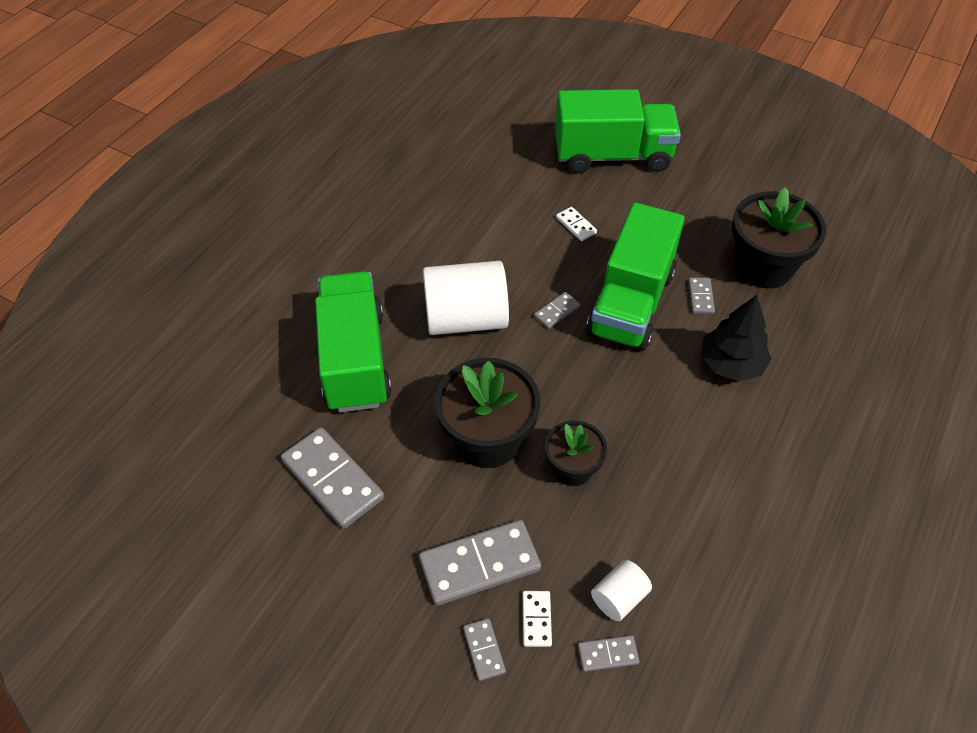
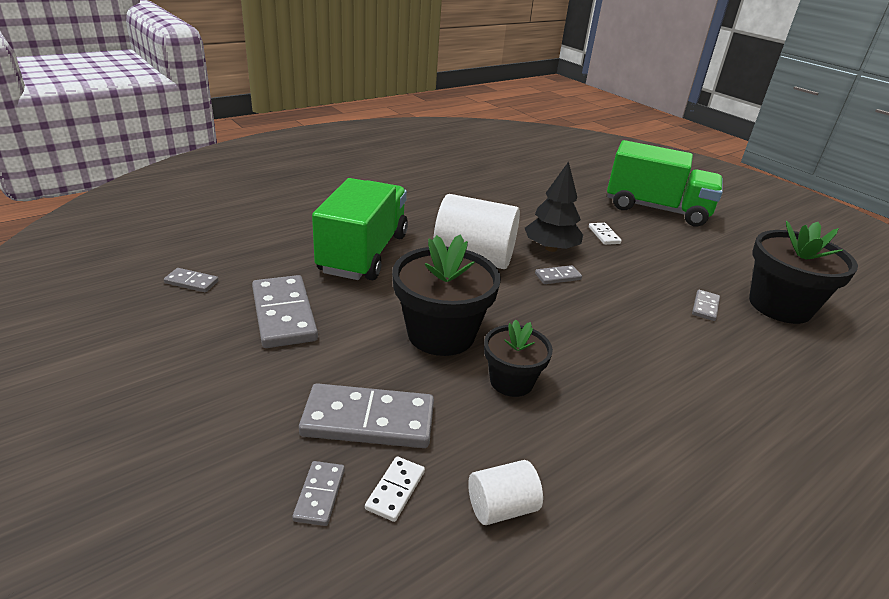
camera: 20 degrees right, 20 degrees down
(607, 654) = (457, 559): grey domino -> grey domino (191, 282)
(631, 303) = (632, 291): green truck -> none
(731, 364) = (721, 360): black tree -> black tree (551, 248)

